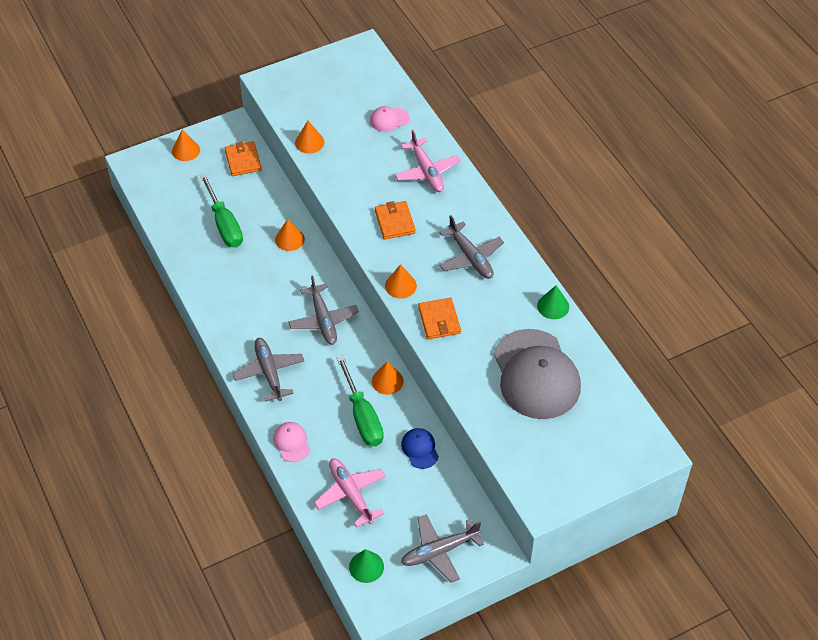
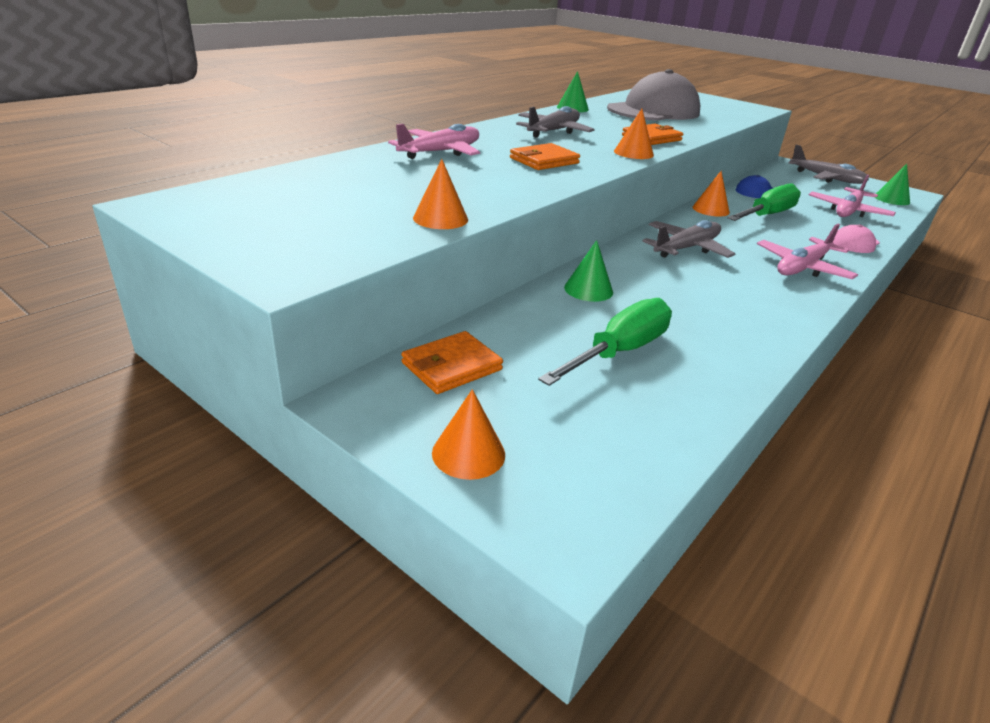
camera: 115 degrees left, 20 degrees down
(269, 373) = (802, 267): grey plane -> pink plane
(289, 239) = (588, 289): orange cone -> green cone
(389, 119) = (349, 175): pink cap -> none

